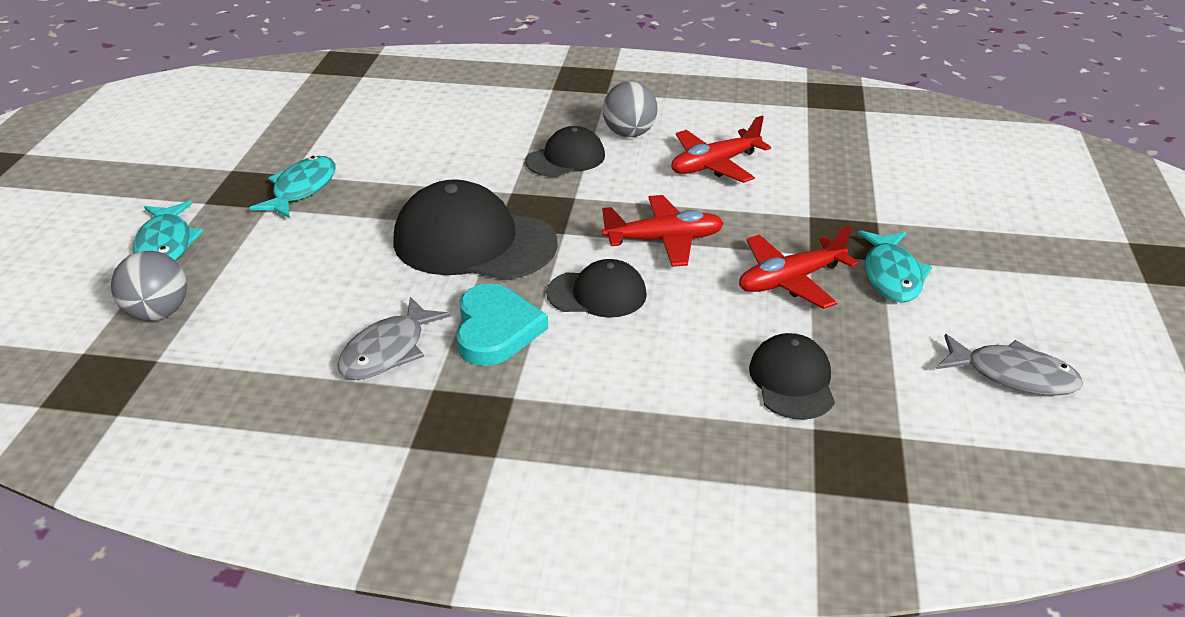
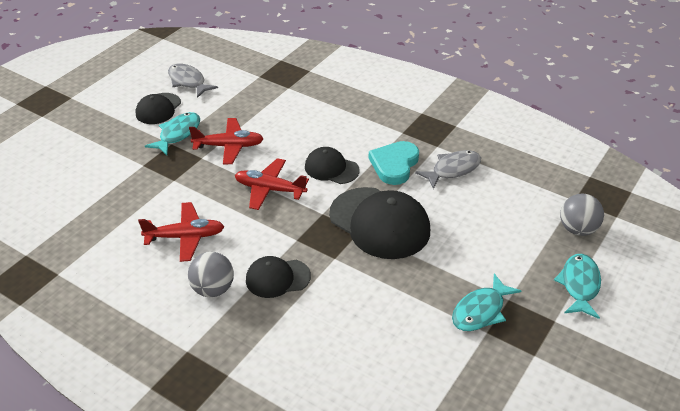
camera: 155 degrees left, 5 degrees up
(792, 381) = (278, 104): black cap -> black cap (158, 109)

